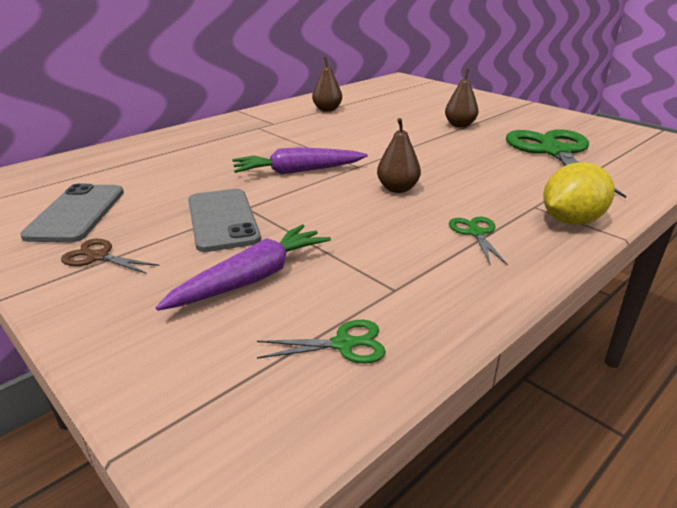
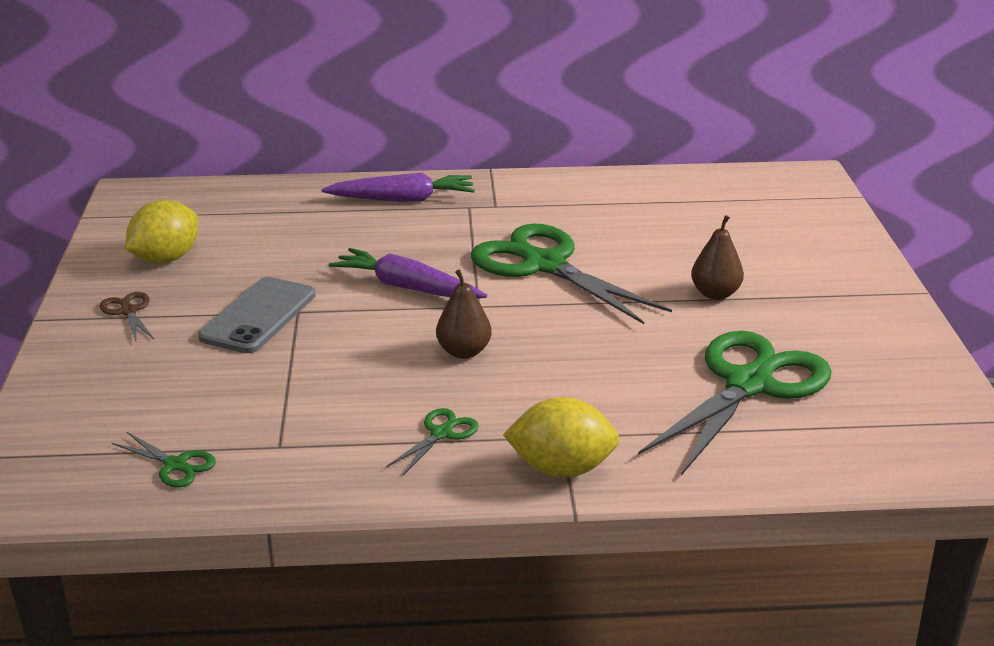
camera: 40 degrees right, 0 degrees up
(76, 213) = (166, 259): grey phone -> yellow lemon
(252, 278) = (198, 383): purple carrot -> purple carrot (403, 199)
(327, 109) = (595, 204): brown pear -> none
(355, 138) = (545, 265): none -> green scissors

